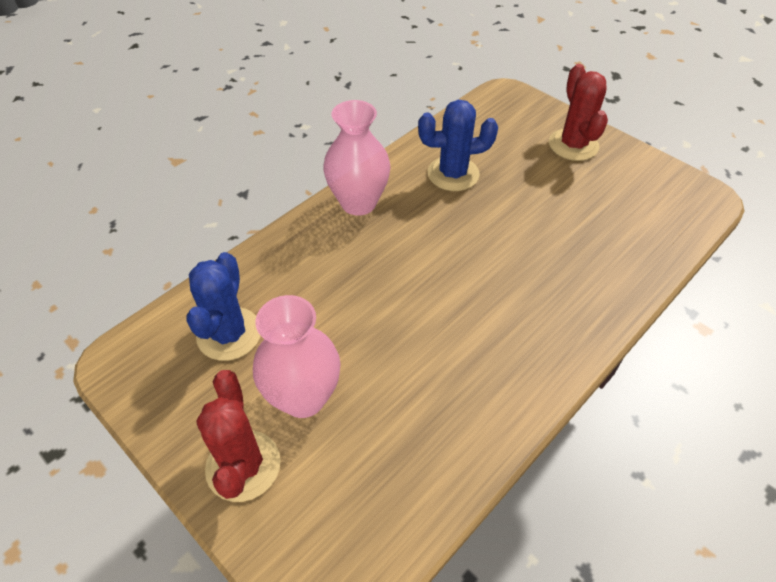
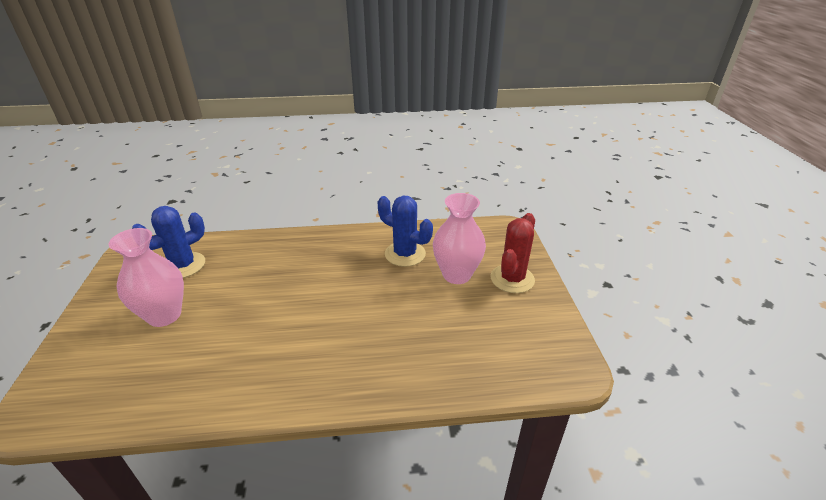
camera: 40 degrees right, 15 degrees down
(243, 465) = (98, 326): red cactus -> none
(358, 203) = (330, 241): pink vase -> pink vase (456, 275)

